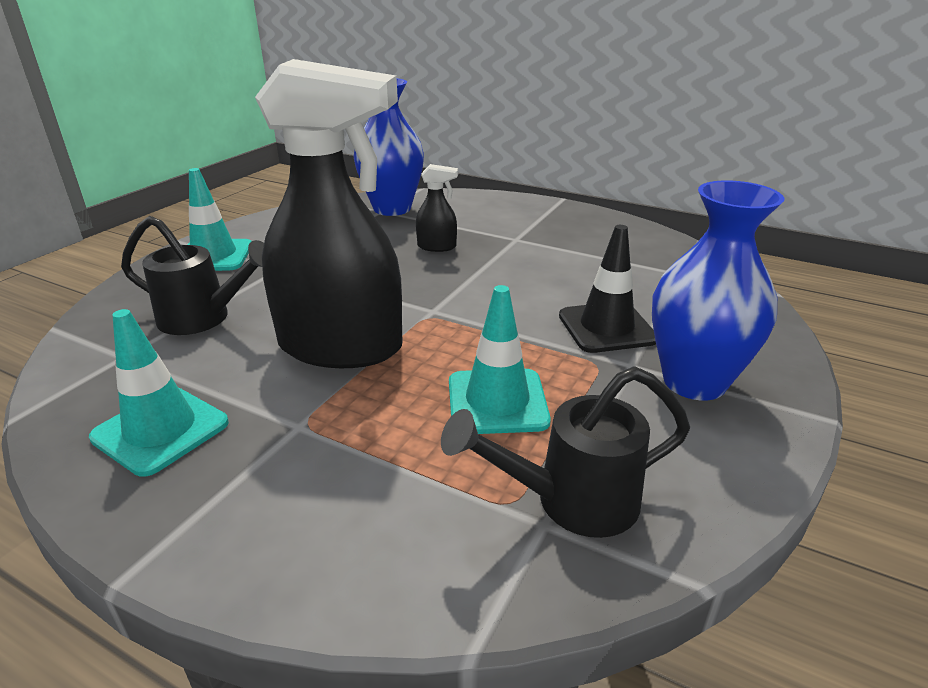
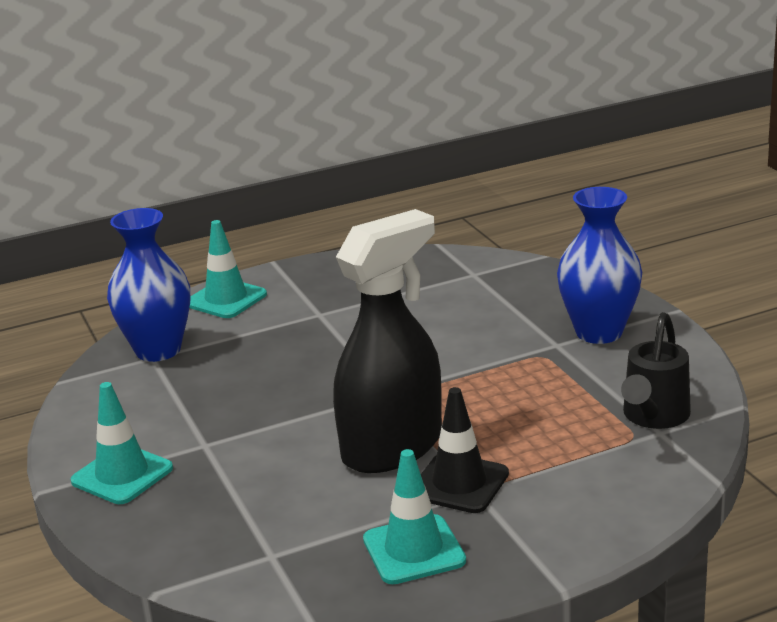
camera: 50 degrees left, 5 degrees down
(204, 319) = (257, 503): black watering can -> none
(437, 247) = (280, 354): black spray bottle -> none
(497, 401) = (538, 407): turquoise traffic cone -> turquoise traffic cone (226, 299)
(606, 327) = (504, 334): black traffic cone -> black traffic cone (459, 483)

